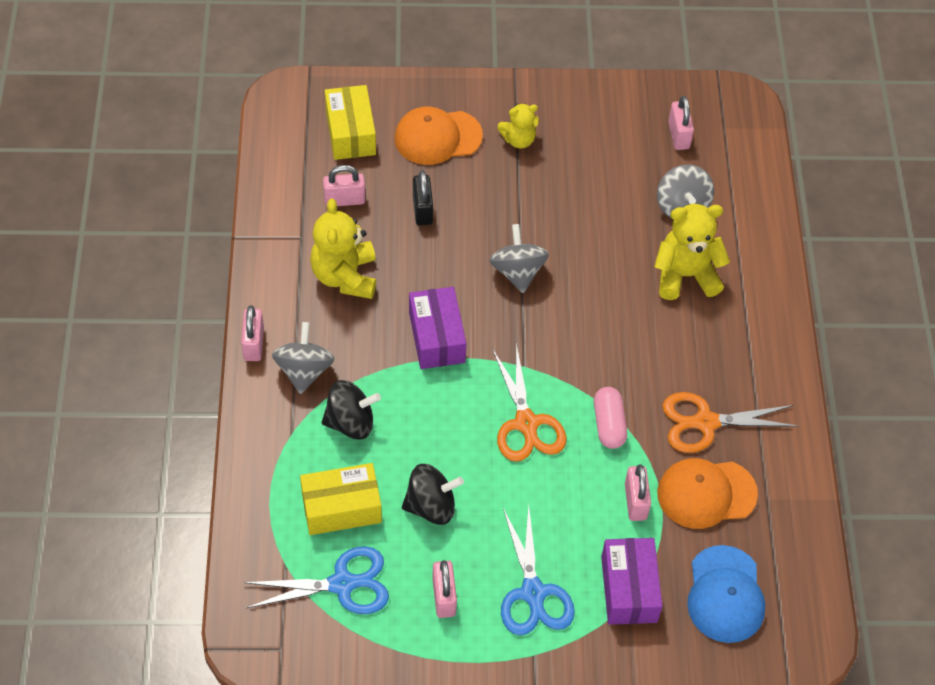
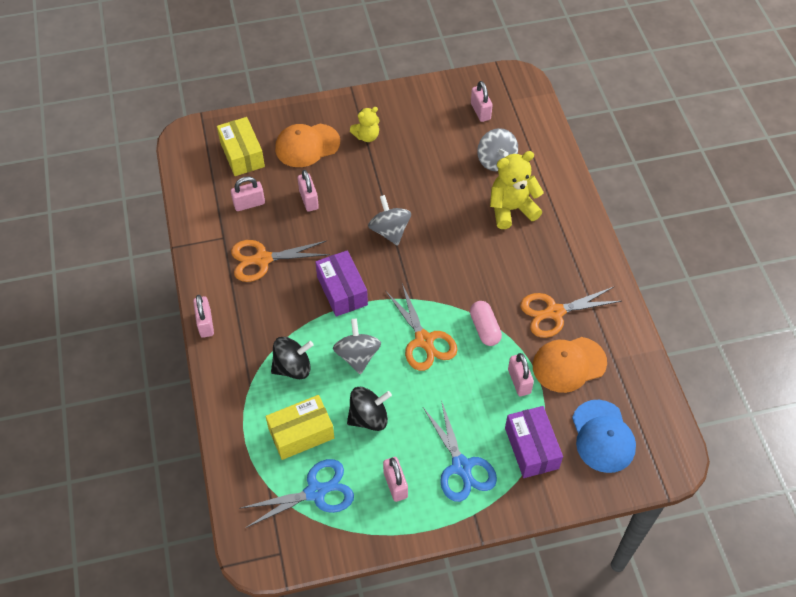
camera: 10 degrees left, 0 degrees up
(304, 371) = (248, 336): grey spinning top -> grey spinning top (357, 356)
(345, 276) = (263, 259): yellow teddy bear -> orange scissors
(422, 210) = (308, 200): black padlock -> pink padlock

